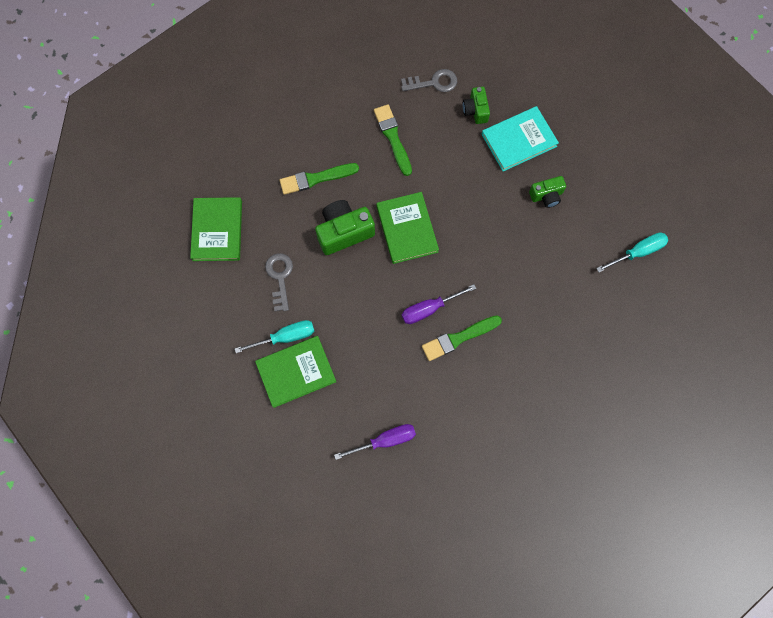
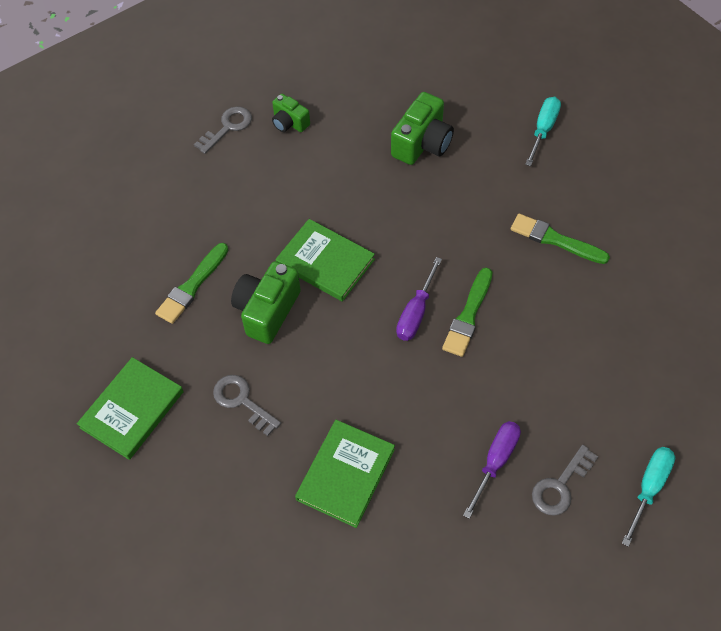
camera: 40 degrees left, 15 degrees down
(217, 230) = (132, 410): green book -> green book turned 75 degrees clockwise
(286, 337) = (303, 450): turquoise screwdriver -> turquoise screwdriver (649, 487)
(393, 138) = (234, 198): green brush -> green brush (555, 240)
(407, 488) = (560, 486): none -> grey key
(519, 140) = (352, 118): turquoise book -> none
(546, 196) = (422, 143): green camera -> green camera, size x1.68

